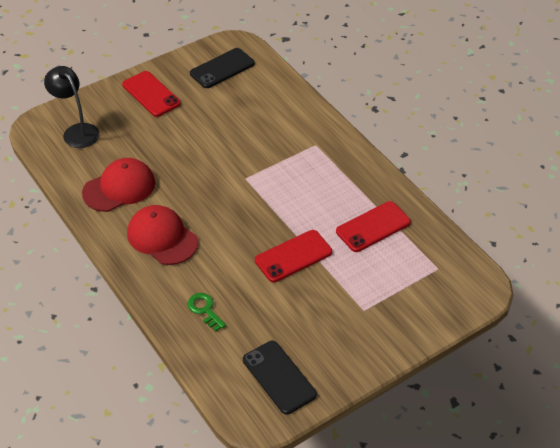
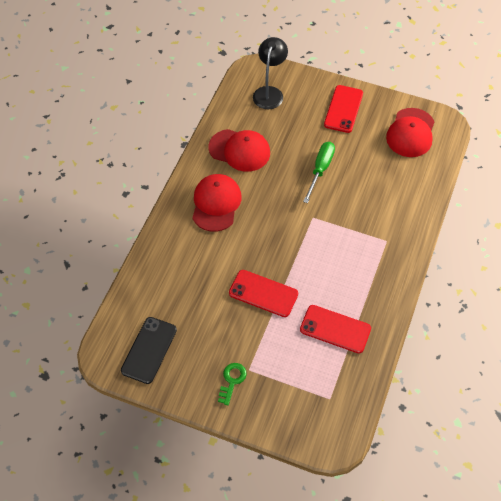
camera: 55 degrees right, 10 degrees up
(200, 145) = (320, 170): none -> green screwdriver
(205, 310) = (173, 269): green key -> green key (232, 380)
(222, 68) = (410, 133): black phone -> red cap

